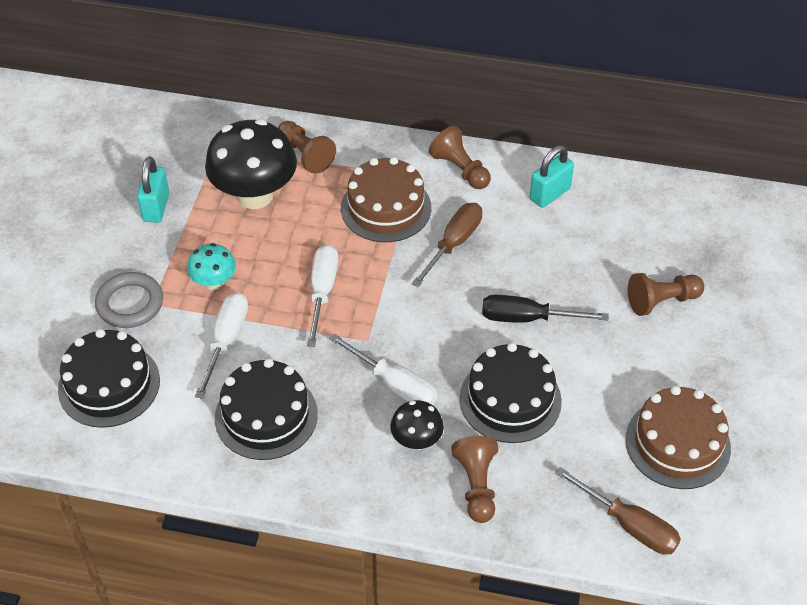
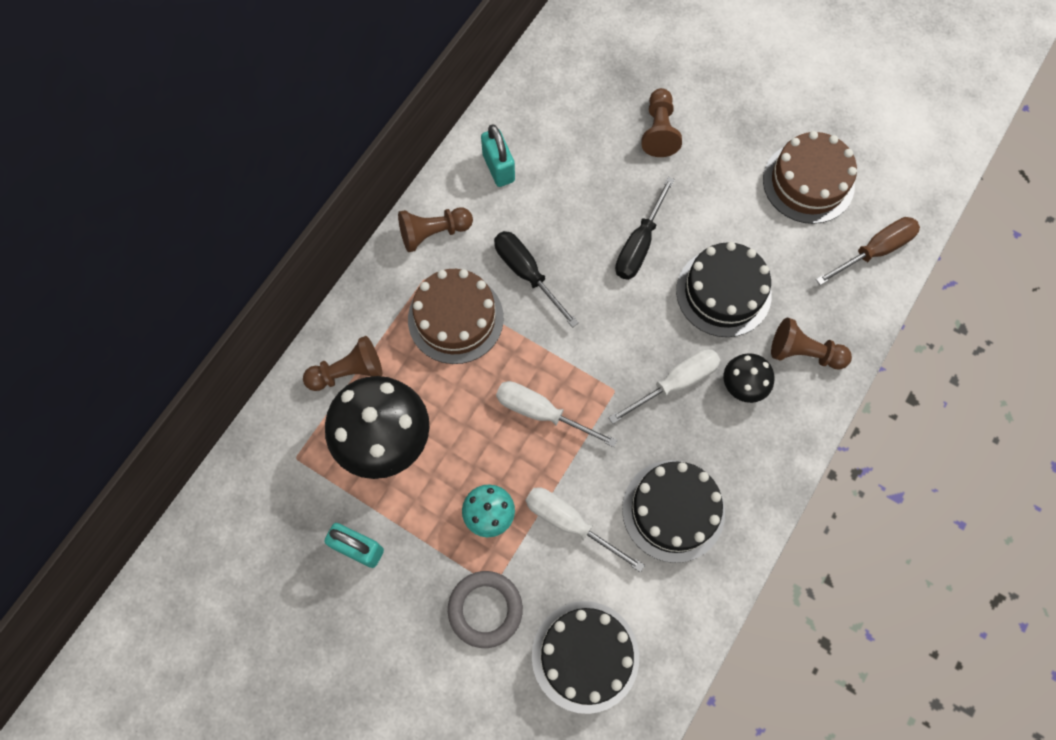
camera: 70 degrees left, 20 degrees up
(453, 243) = (526, 273): brown screwdriver -> black screwdriver

